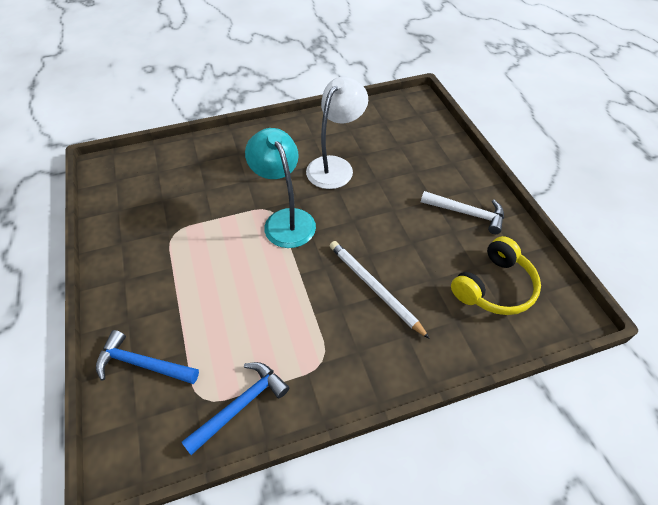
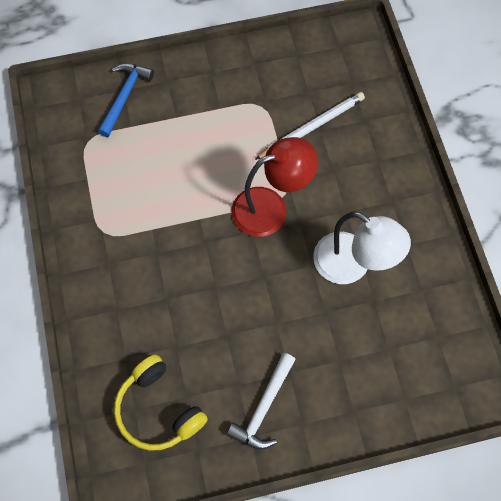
camera: 95 degrees right, 15 degrees up
(240, 405) = (76, 169): blue hammer -> none
(285, 220) = (270, 207): turquoise lamp -> red lamp
(374, 288) = (173, 287): white pencil -> white pencil (312, 127)

